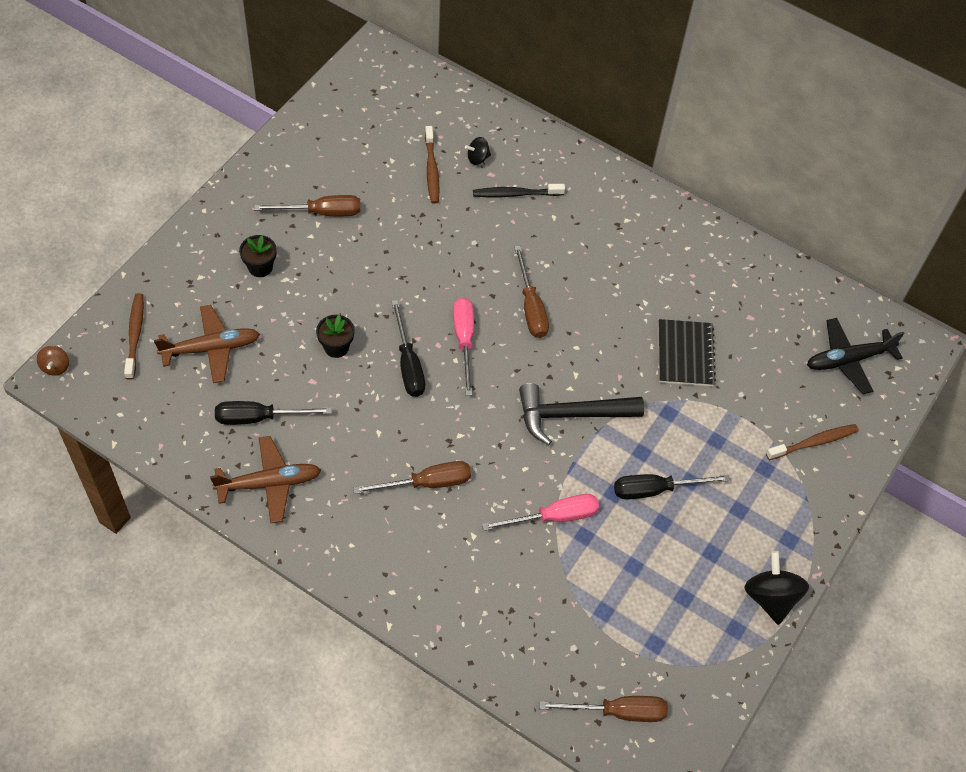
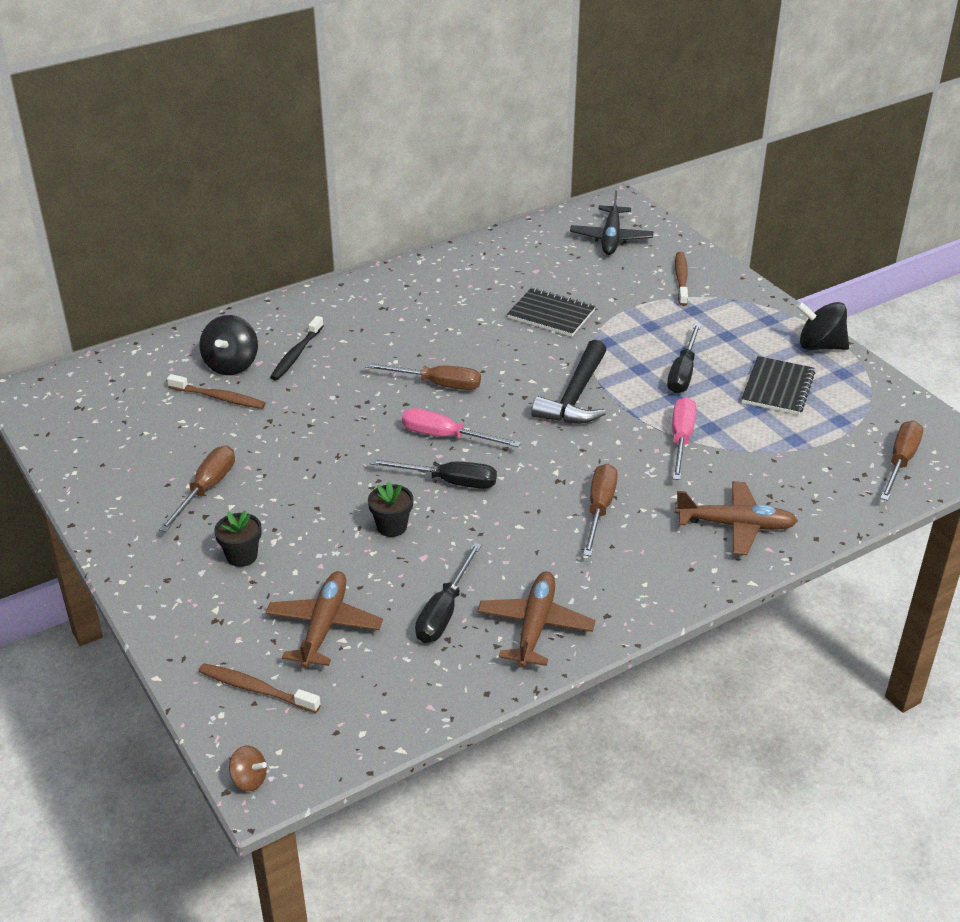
camera: 60 degrees left, 20 degrees down
(456, 593) = (735, 525): none -> brown plane
(477, 158) = (231, 365): black spinning top -> black spinning top, size x1.85
(677, 576) = (777, 388): none -> black notebook

